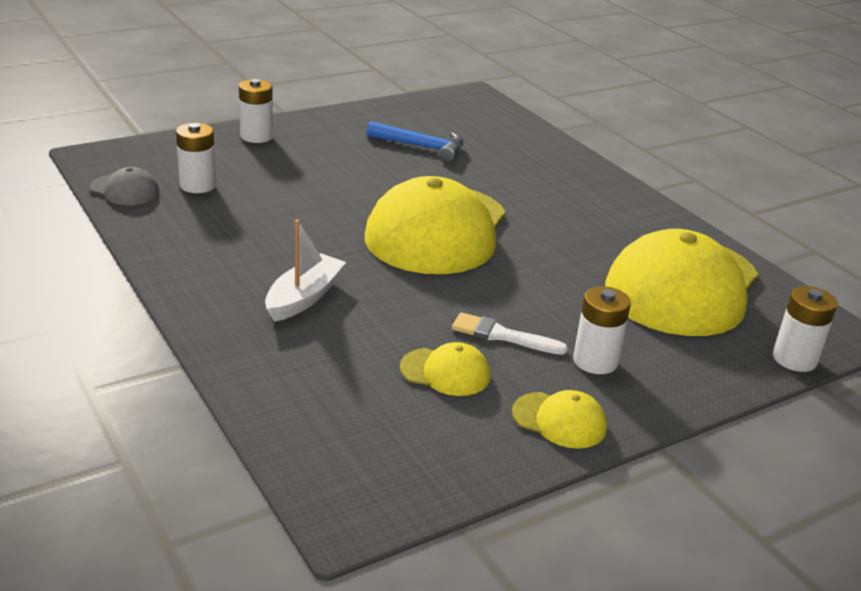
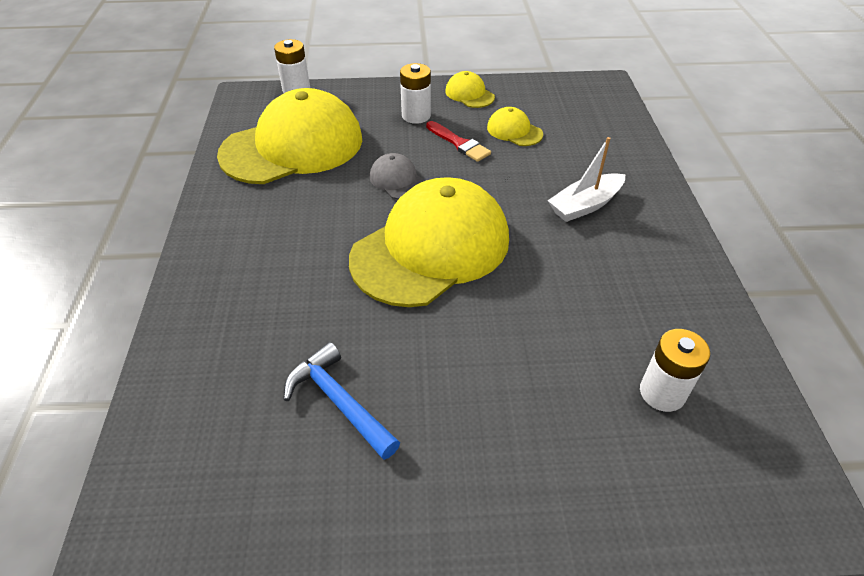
camera: 150 degrees left, 15 degrees up
(125, 190) = (754, 408): grey cap -> grey cap (397, 180)
(256, 136) = (560, 507): white battery -> none
(502, 335) = (459, 143): white brush -> red brush

